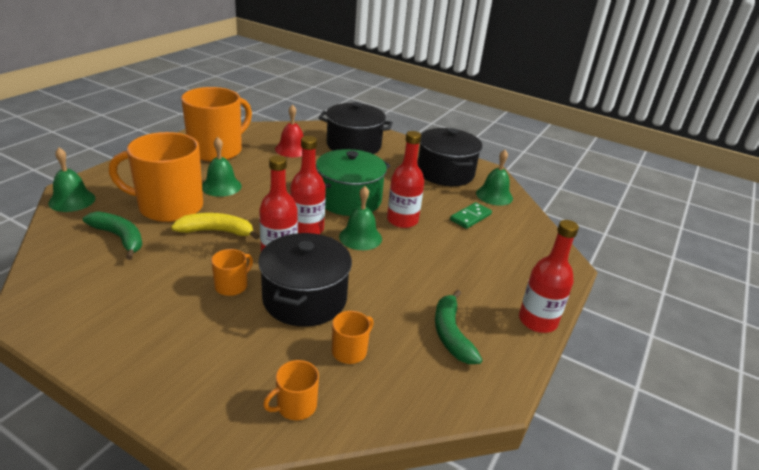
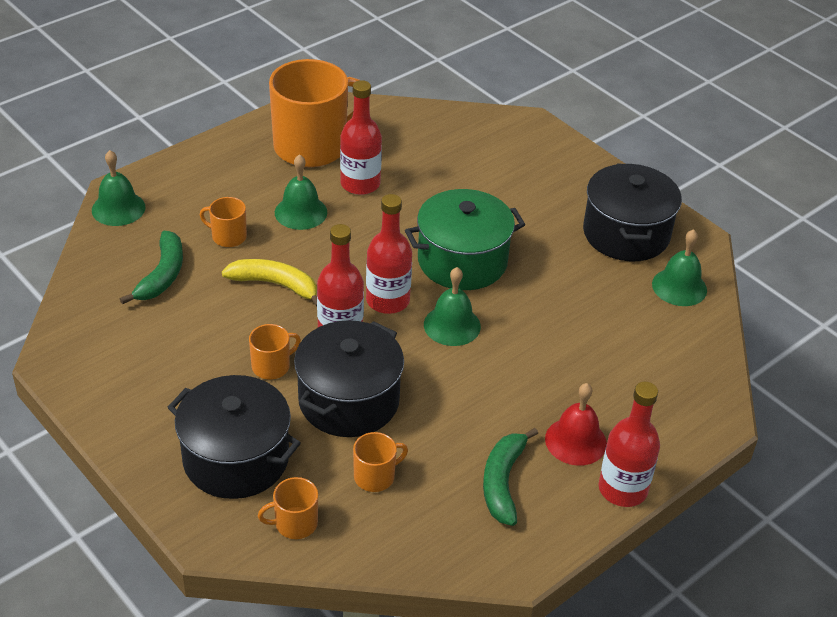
camera: 20 degrees right, 10 degrees up
(119, 238) = (162, 275): green banana -> green banana turned 45 degrees clockwise
(169, 207) = (228, 236): orange mug -> orange mug, size x0.44
(292, 149) = (417, 157): red bell -> red bell (575, 441)
(353, 145) = (510, 161): black pot -> black pot (236, 459)
(402, 220) = (520, 308): red bottle -> red bottle (360, 184)
(470, 217) = (621, 319): green domino -> none

